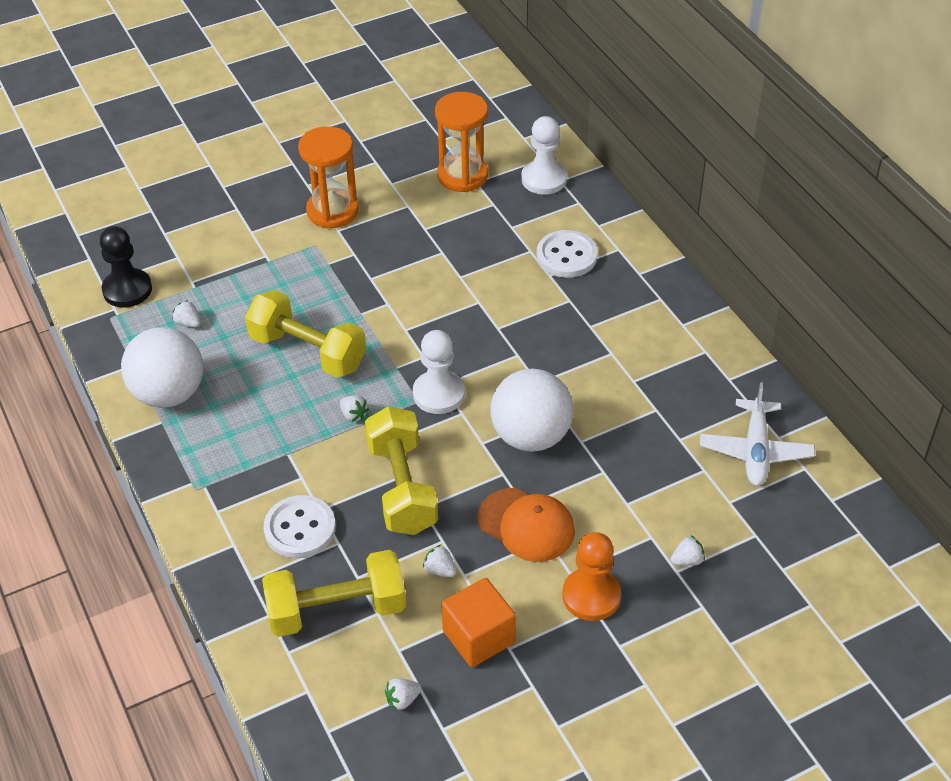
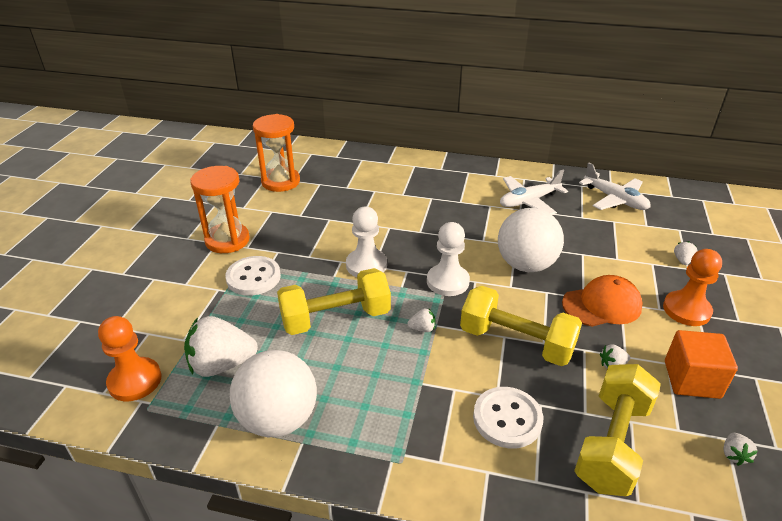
camera: 50 degrees left, 10 degrees down
(127, 290) = (135, 381): black pawn -> orange pawn
(188, 323) = (221, 364): white strawberry -> white strawberry, size x2.30
(544, 179) = (327, 160): white pawn -> white pawn (366, 265)
(566, 256) = (396, 182): white button -> white button (253, 277)
(658, 379) = (529, 201): none -> white plane

